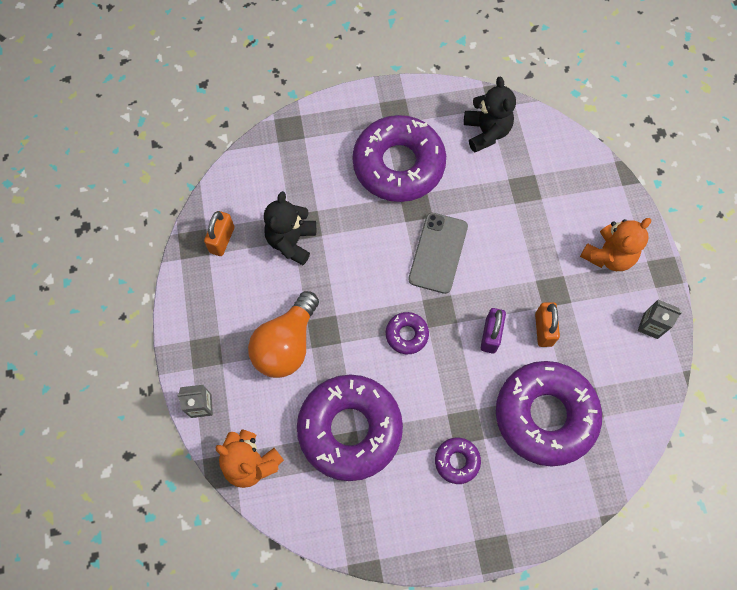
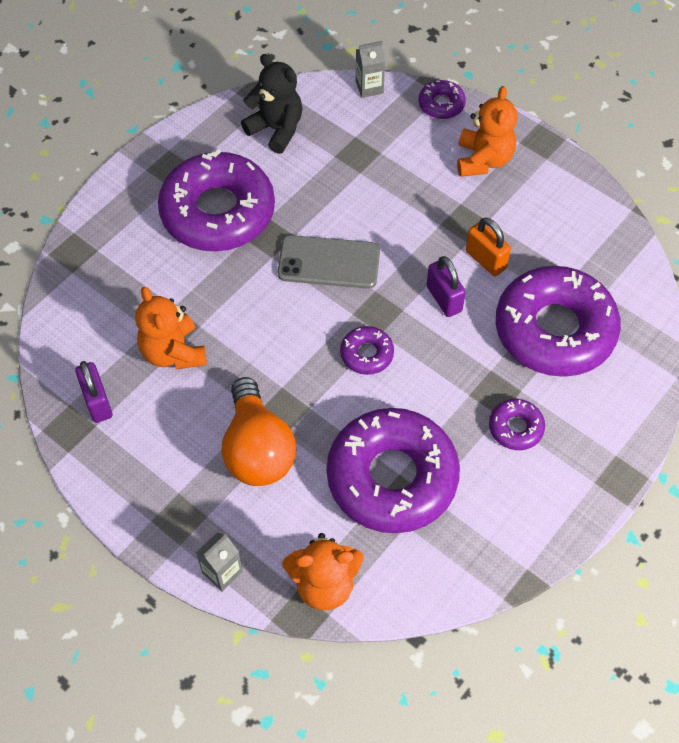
camera: 40 degrees left, 10 degrees down
(222, 240) = (97, 402): orange padlock -> purple padlock
(291, 241) = (173, 352): black teddy bear -> orange teddy bear
(438, 253) = (329, 262): grey phone -> grey phone turned 60 degrees counterclockwise
(616, 192) = (441, 104): none -> purple donut
(650, 326) = (571, 192): grey carton -> grey carton (369, 87)

